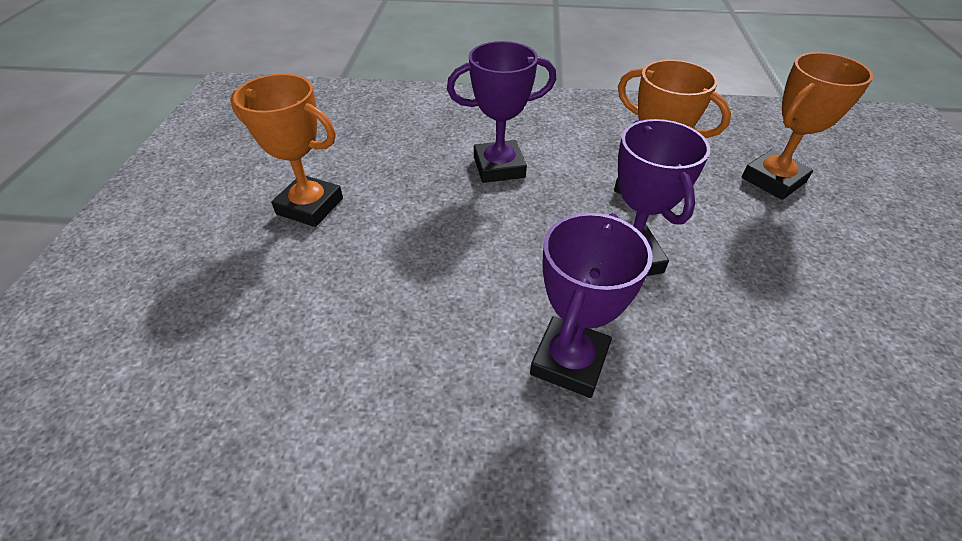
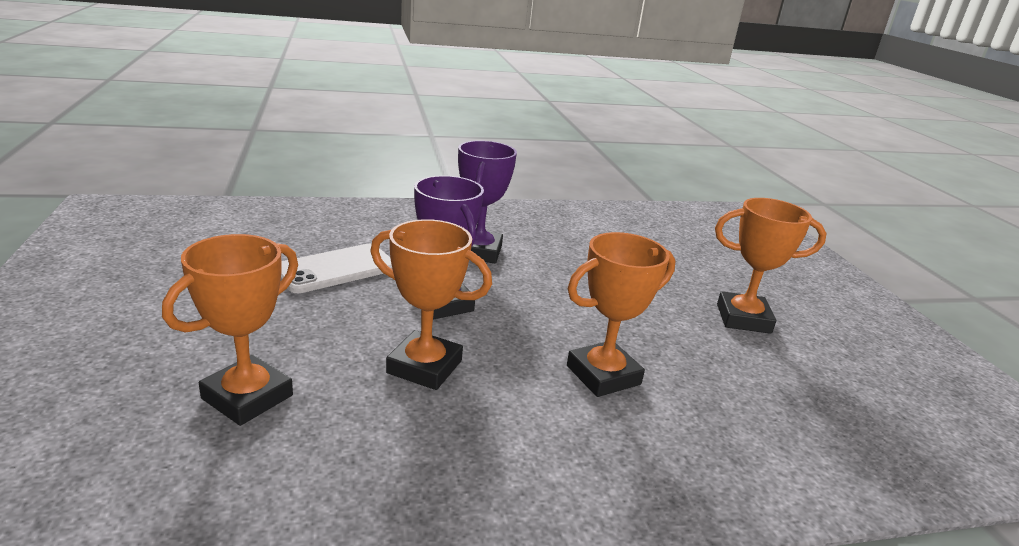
camera: 160 degrees right, 20 degrees down
(499, 167) = (603, 375): purple trophy -> orange trophy
(768, 335) = (336, 269): none -> white phone

